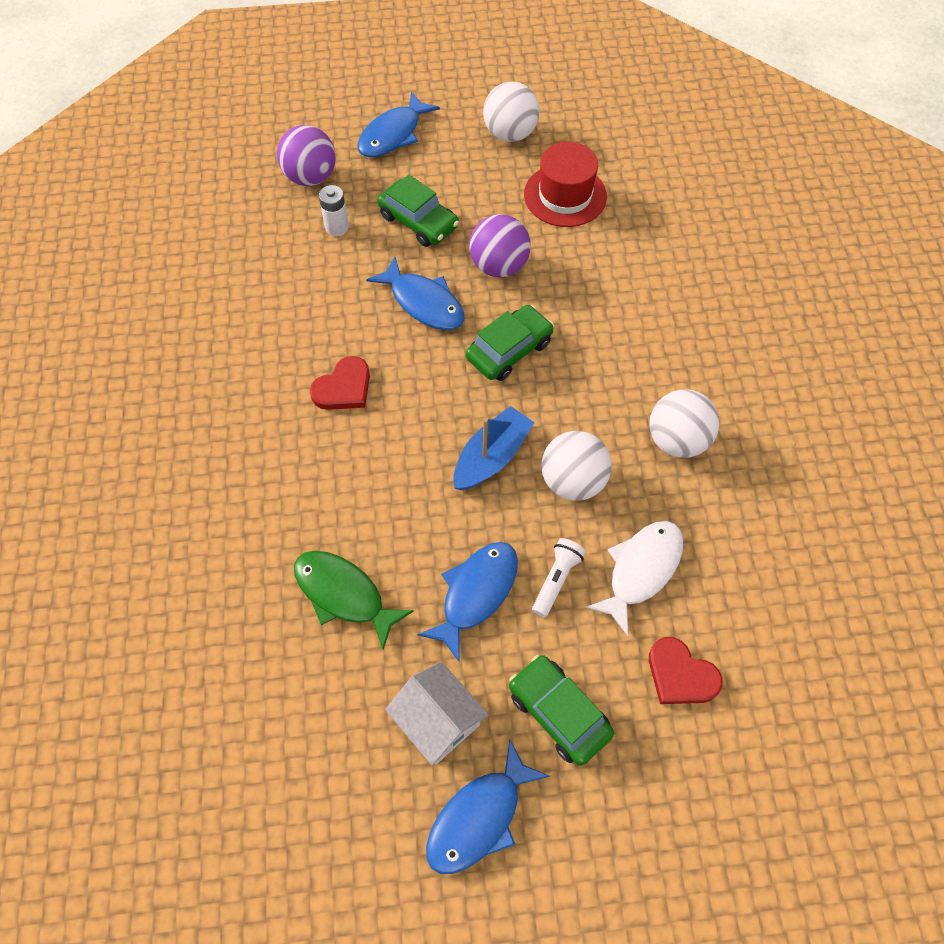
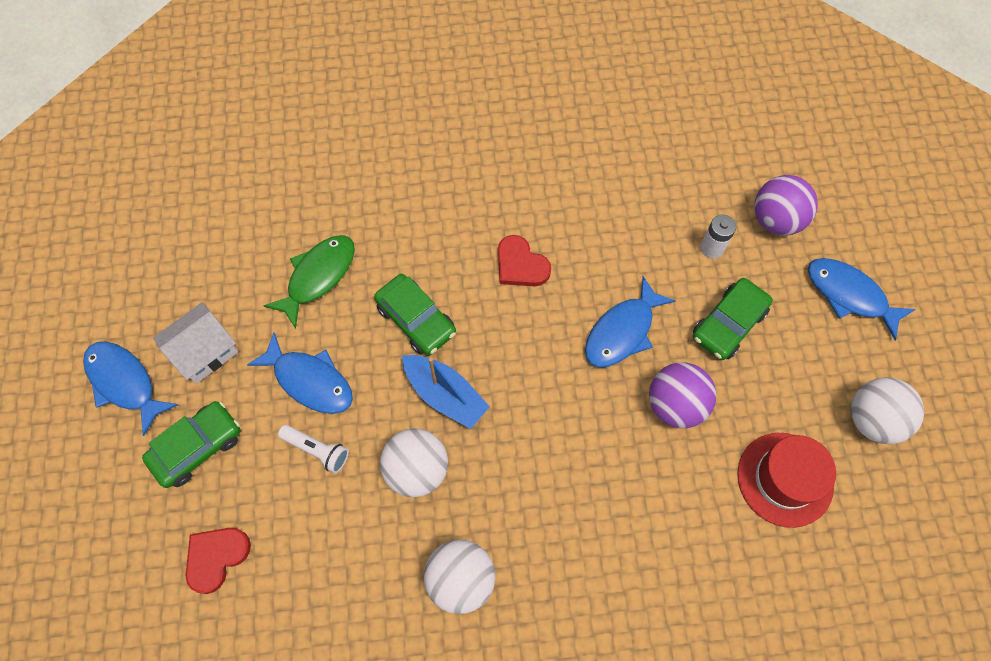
camera: 90 degrees right, 5 degrees up
(509, 350) = (567, 413): green car -> green car (416, 320)
(641, 570) = (320, 529): white fish -> none

